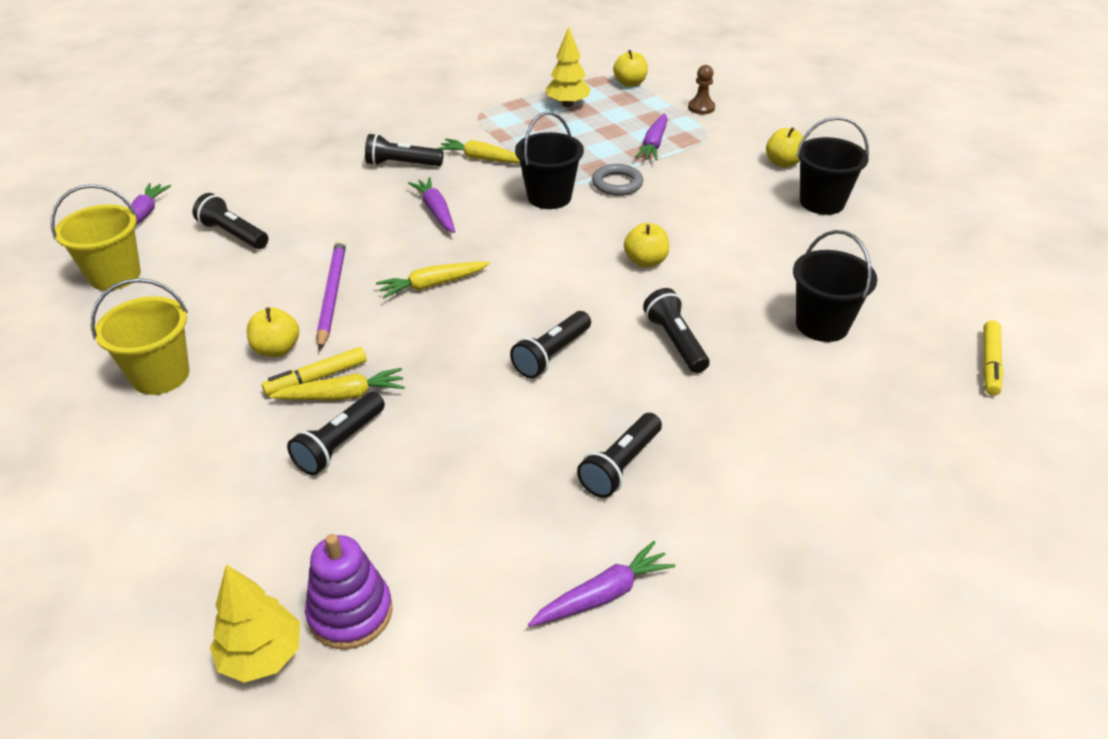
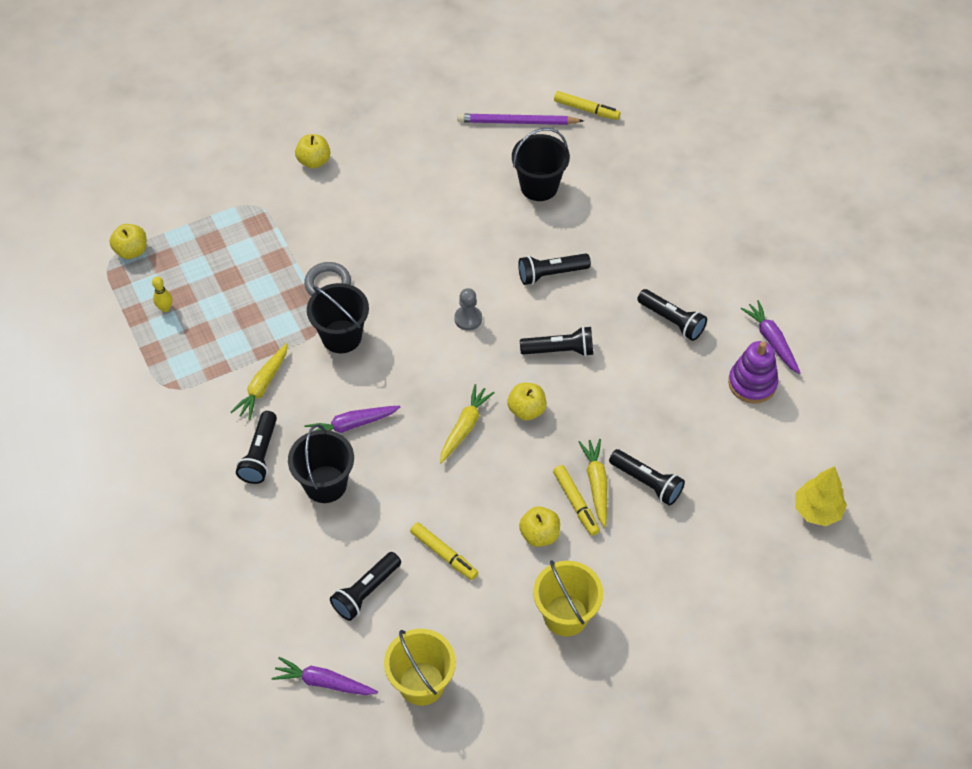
camera: 85 degrees left, 15 degrees up
(266, 280) = (444, 554): none -> yellow marker
(332, 294) = (470, 501): purple pencil -> purple pencil (517, 122)
(350, 613) = (786, 467): purple stacking toy -> purple stacking toy (752, 383)
(432, 285) = (465, 427): yellow carrot -> yellow carrot turned 135 degrees counterclockwise
(551, 355) = (560, 350): black flashlight -> black flashlight turned 45 degrees counterclockwise
(567, 104) = (165, 308): yellow tree -> yellow bowling pin
(588, 278) = (468, 319): none -> grey pawn
(645, 261) = (449, 278): yellow apple -> yellow apple (526, 410)
(653, 144) = (262, 248): purple carrot -> none
(701, 108) = (199, 201): brown pawn -> none
(822, 202) = (381, 149): black bucket -> black bucket (325, 484)

